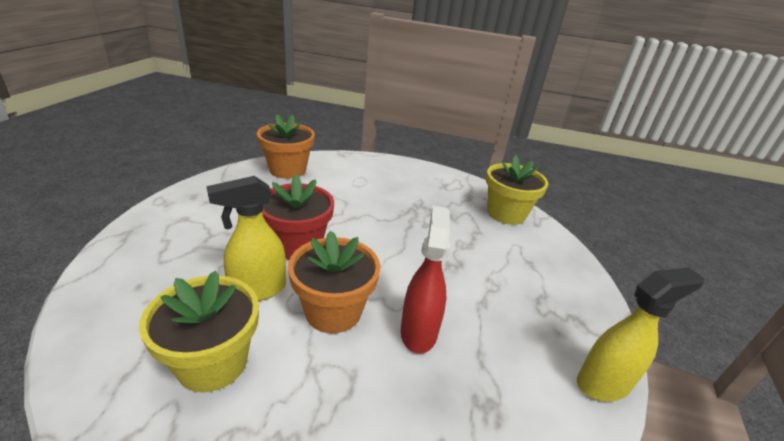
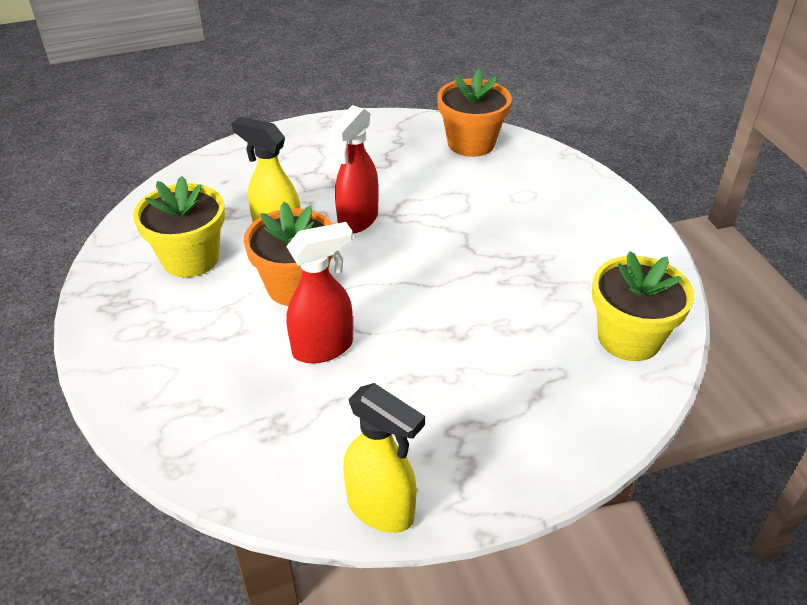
camera: 60 degrees right, 10 degrees up
(298, 245) = (357, 220): red flower pot -> red spray bottle

